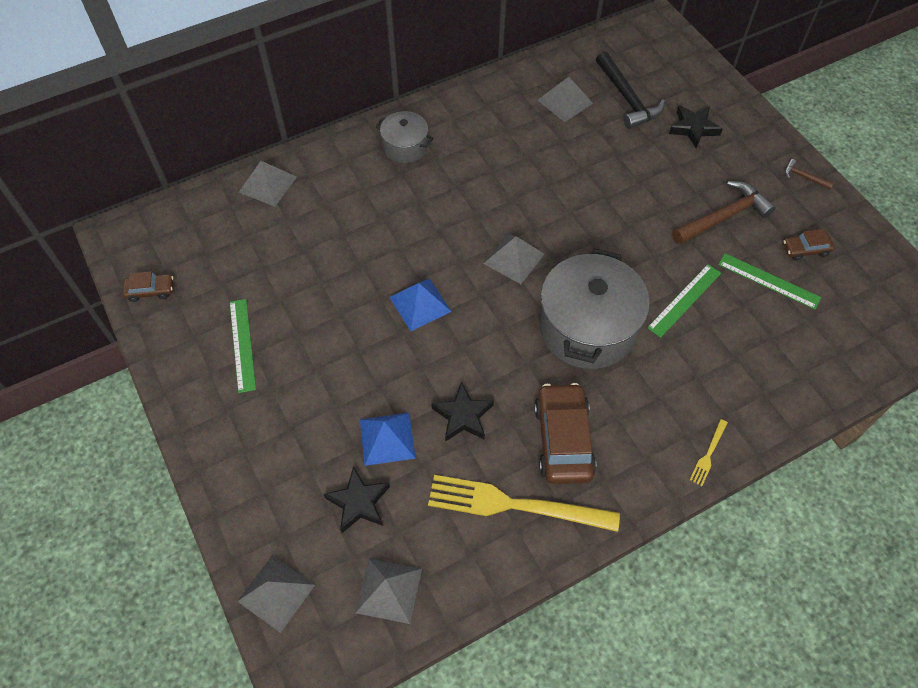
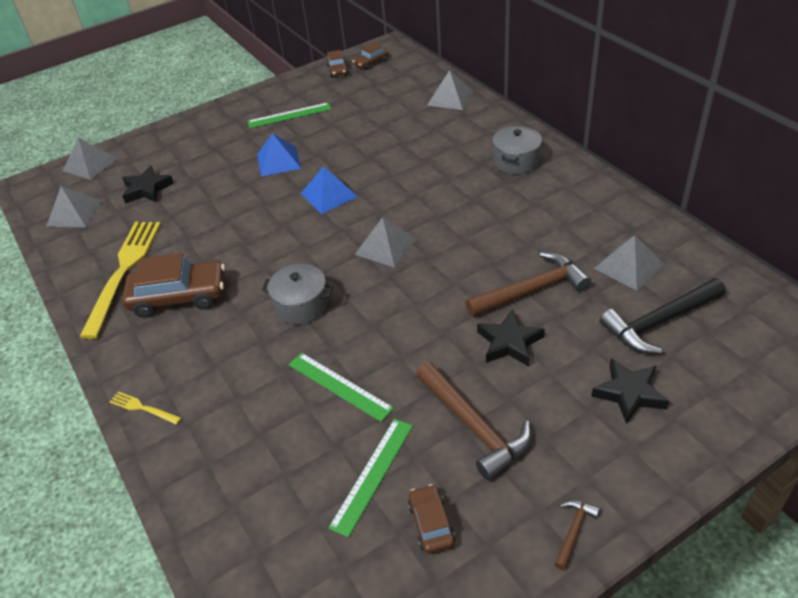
camera: 90 degrees right, 15 degrees down
(149, 253) = (371, 62): none -> brown car
(387, 438) = (198, 195): blue pyramid -> blue pyramid (278, 161)
(463, 416) = (213, 233): black star -> black star (509, 342)
(585, 163) = (531, 290): none -> brown hammer
(587, 328) = (301, 305): grey pot -> grey pot, size x0.53

